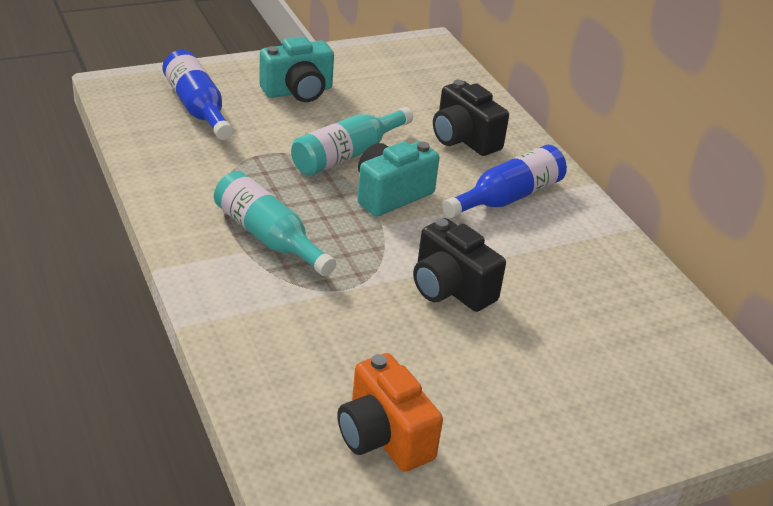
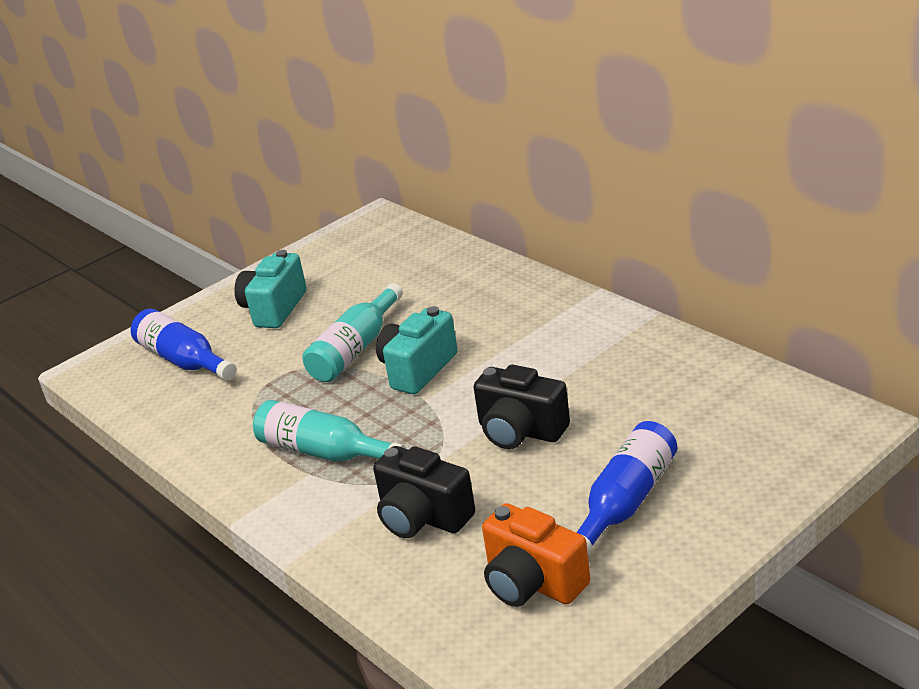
camera: 10 degrees left, 5 degrees down
(298, 91) = (274, 309): turquoise camera -> turquoise camera turned 150 degrees clockwise
(464, 139) = (457, 294): black camera -> black camera (423, 517)
(508, 197) = (528, 330): blue bottle -> blue bottle (626, 502)

